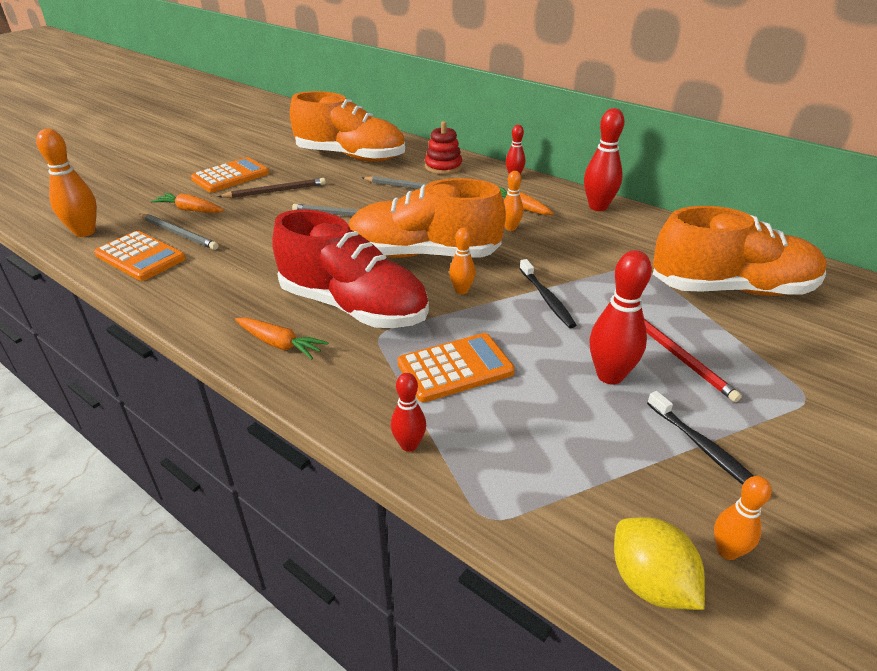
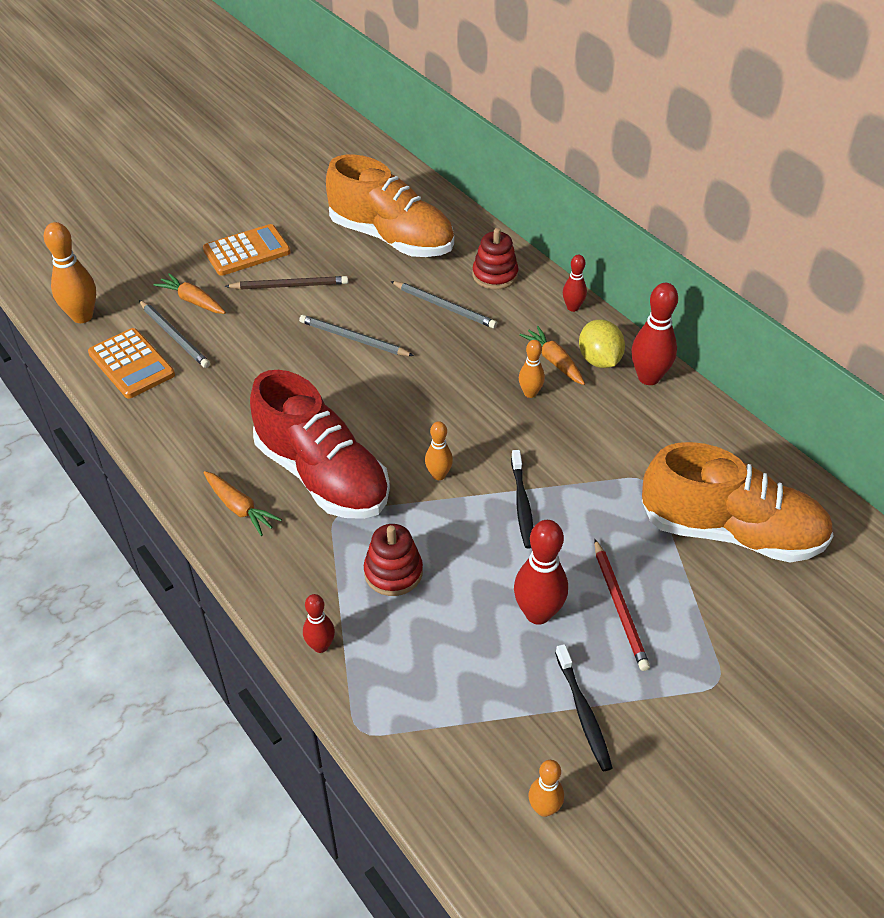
camera: 15 degrees right, 10 degrees up
(424, 254) = (418, 416): orange shoe -> none
(455, 368) = (393, 572): orange calculator -> red stacking toy
(650, 583) = (464, 818): yellow lemon -> yellow lemon (599, 360)

